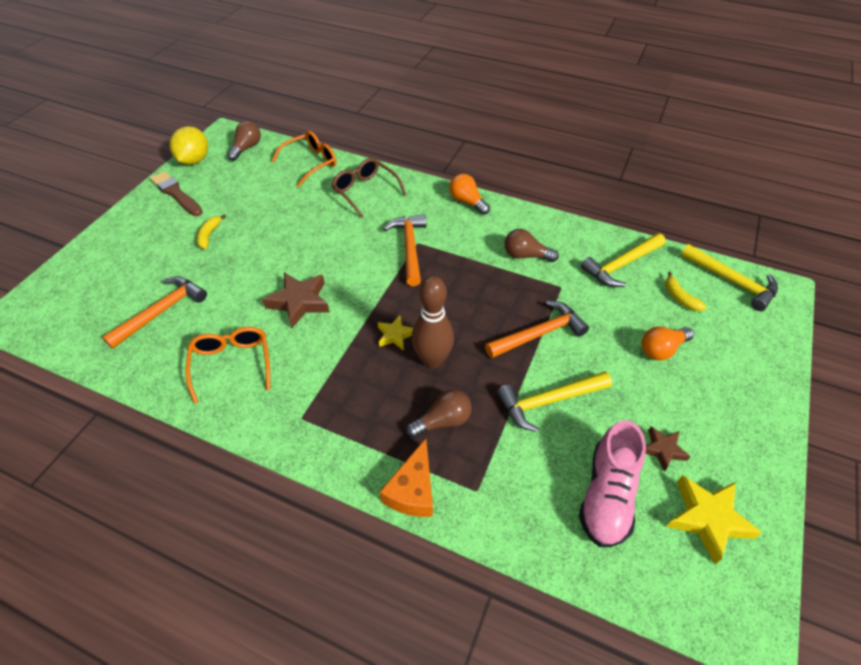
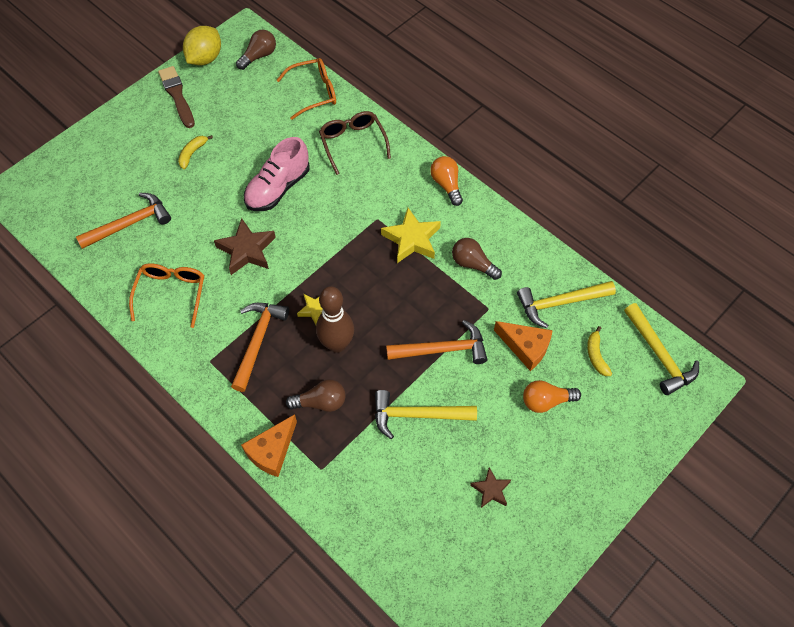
camera: 20 degrees right, 10 degrees up
(409, 248) = (367, 222): orange hammer -> orange hammer (258, 341)
(607, 495) = (422, 510): pink shoe -> pink shoe (278, 188)
(614, 309) = (525, 347): none -> orange cheese
(707, 519) = (493, 557): yellow star -> yellow star (412, 239)

